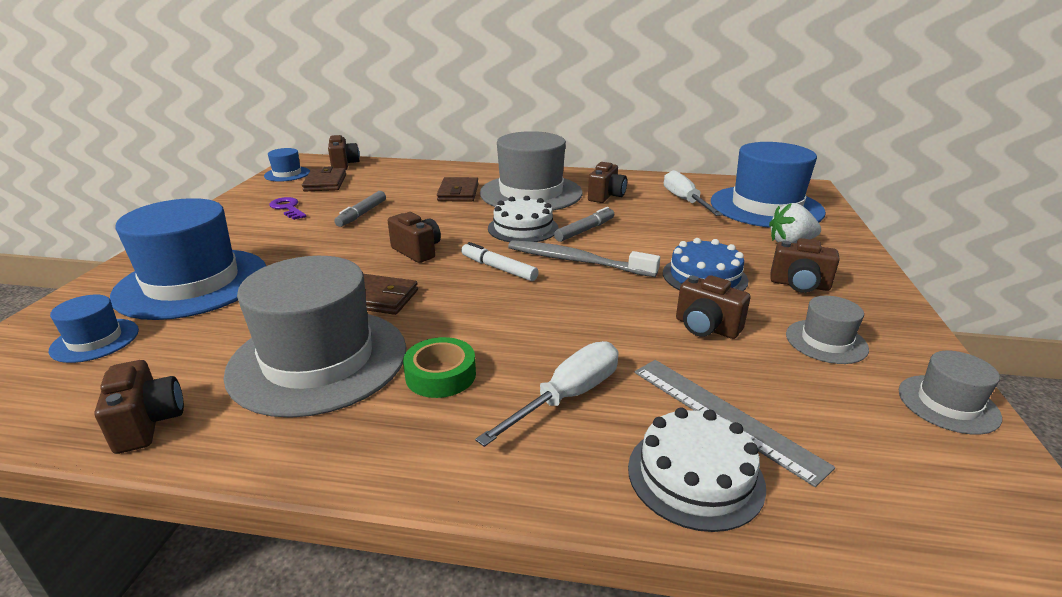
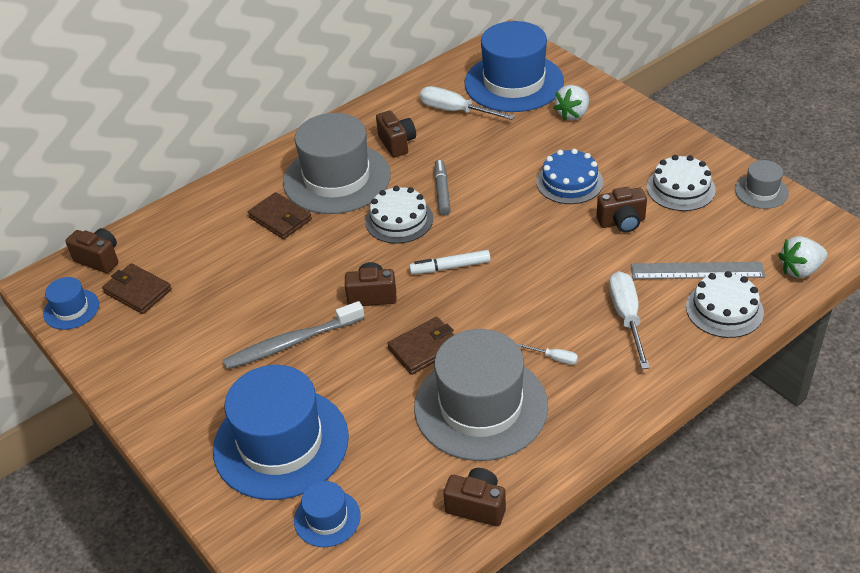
camera: 45 degrees left, 15 degrees up
(288, 208) = (177, 339): purple key -> none
(362, 214) = (254, 296): grey marker -> none
(440, 375) = (555, 358): green tape -> white screwdriver
(576, 261) = (483, 224): grey toothbrush -> grey toothbrush (291, 343)
(799, 285) = (622, 152): brown camera -> none
(826, 341) = (680, 188): grey hat -> white cake
(893, 520) = (800, 270): none -> white strawberry

